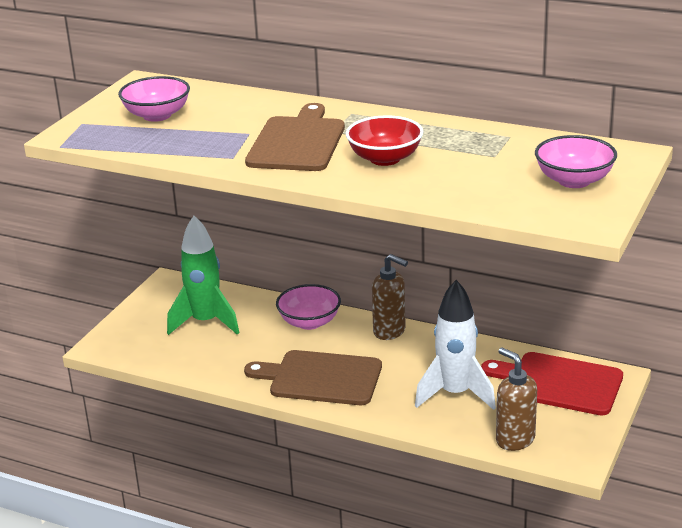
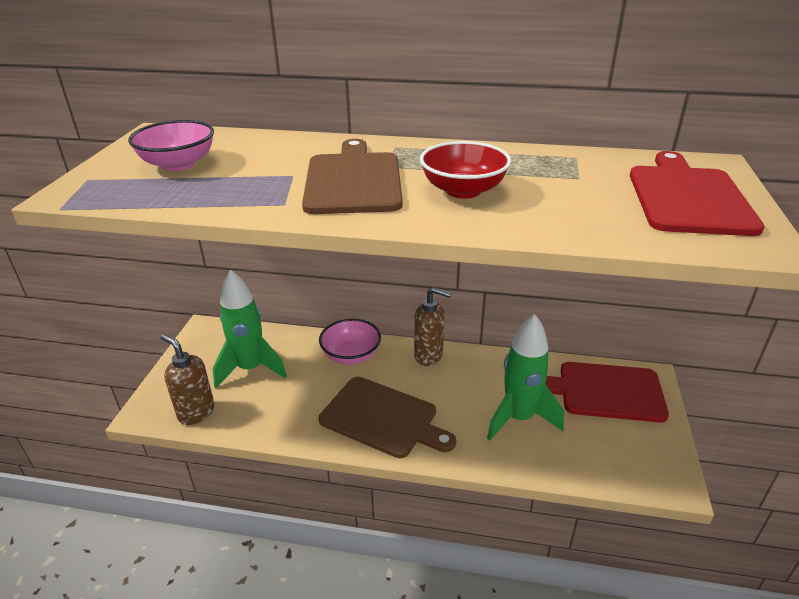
camera: 15 degrees left, 5 degrees up
(320, 378) = (383, 418): brown cutting board -> brown cutting board turned 150 degrees counterclockwise
(455, 394) = (519, 418): white rocket -> green rocket
(514, 440) = (601, 465): brown soap dispenser -> brown soap dispenser (196, 412)
(574, 181) = (688, 197): pink bowl -> red cutting board

